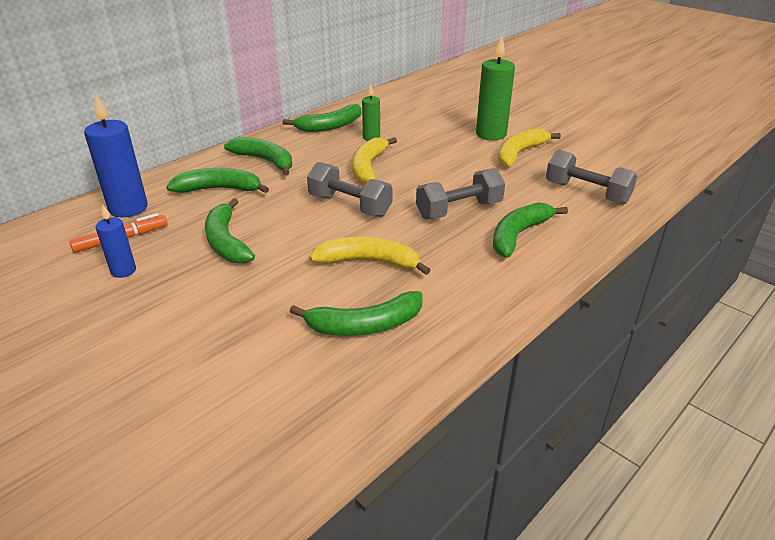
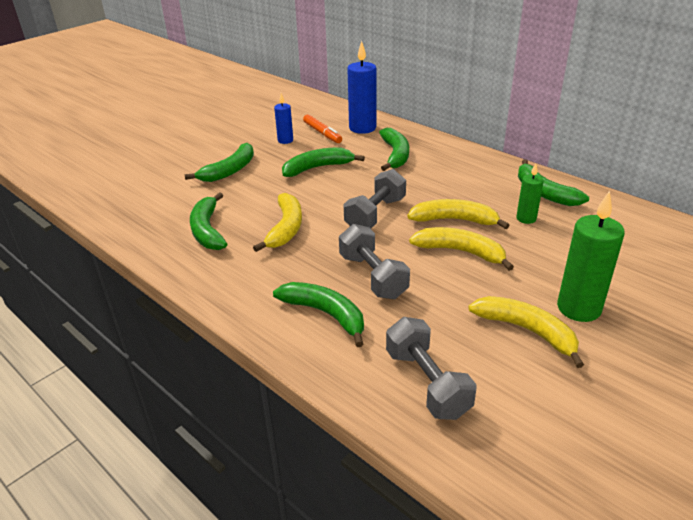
camera: 90 degrees right, 0 degrees up
(265, 161) = (451, 167): green banana -> green banana (230, 170)
(420, 168) = (460, 252): none -> yellow banana
(586, 193) = (427, 383): grey dumbbell -> grey dumbbell turned 60 degrees counterclockwise

